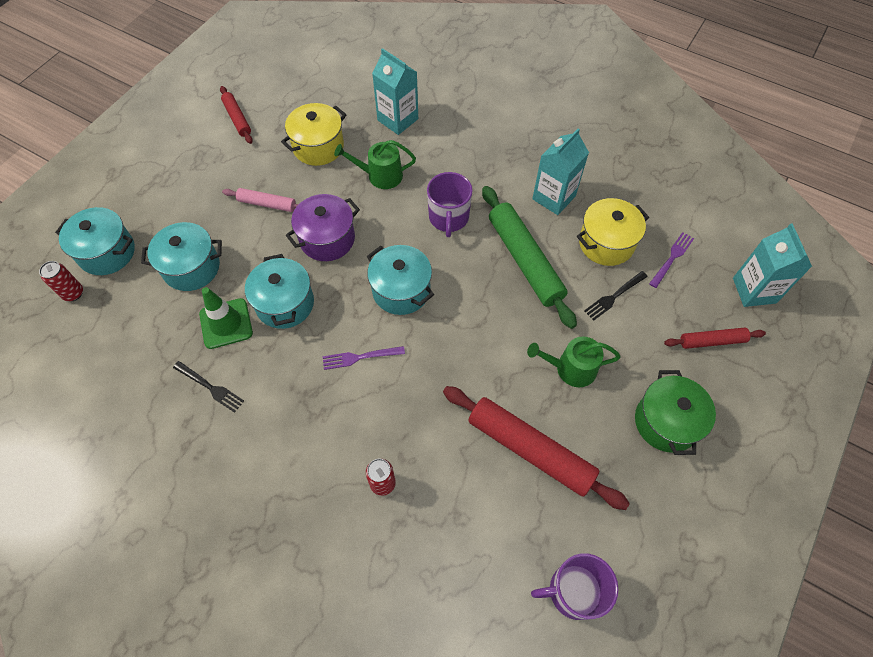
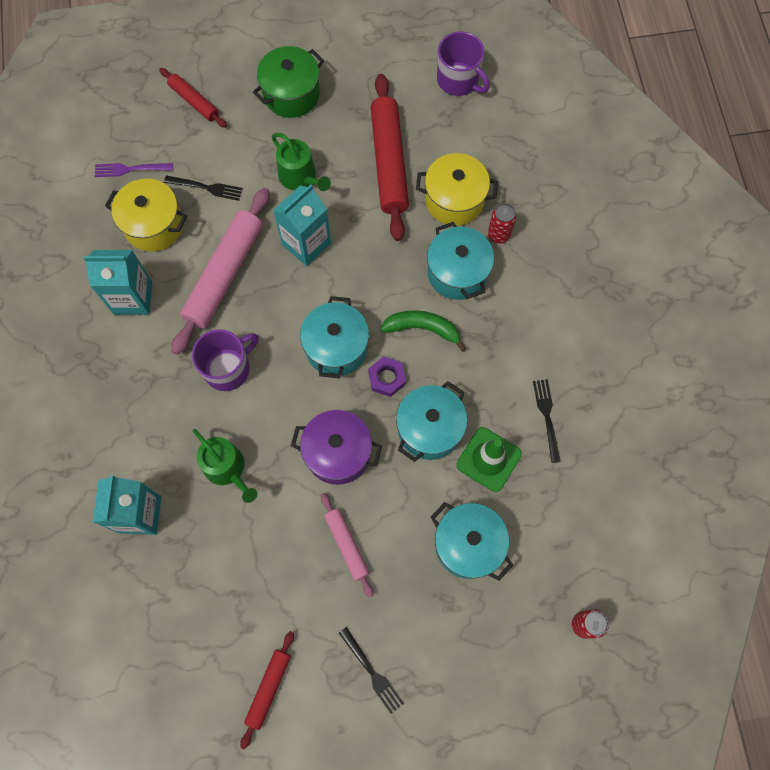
camera: 130 degrees left, 10 degrees up
(107, 252) = (523, 642): turquoise pot -> turquoise pot (457, 273)
(187, 168) = (372, 672): none -> black fork
(318, 147) = (238, 562): yellow pot -> yellow pot (454, 200)
(347, 305) = (387, 378): none -> purple nut
(360, 357) = (423, 328): purple fork -> green banana
(525, 261) = (224, 274): green rolling pin -> pink rolling pin
(754, 290) = (119, 98): turquoise carton -> turquoise carton (306, 244)

